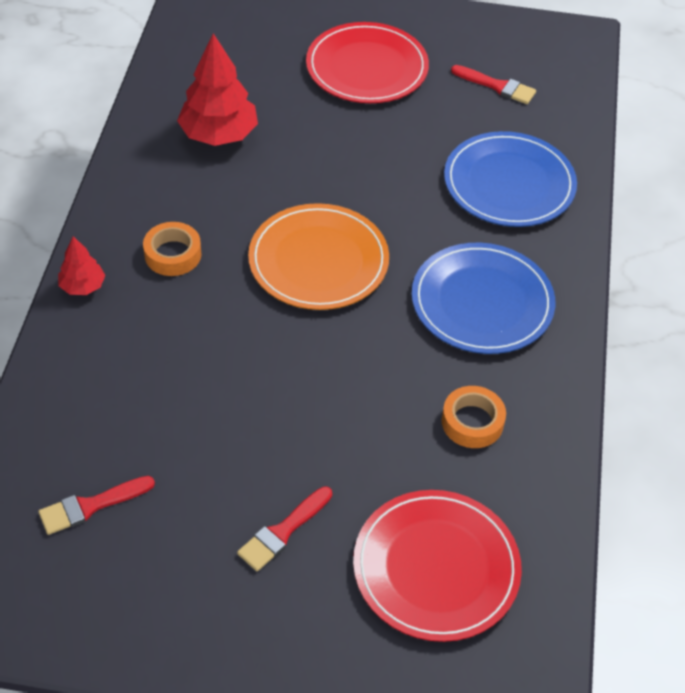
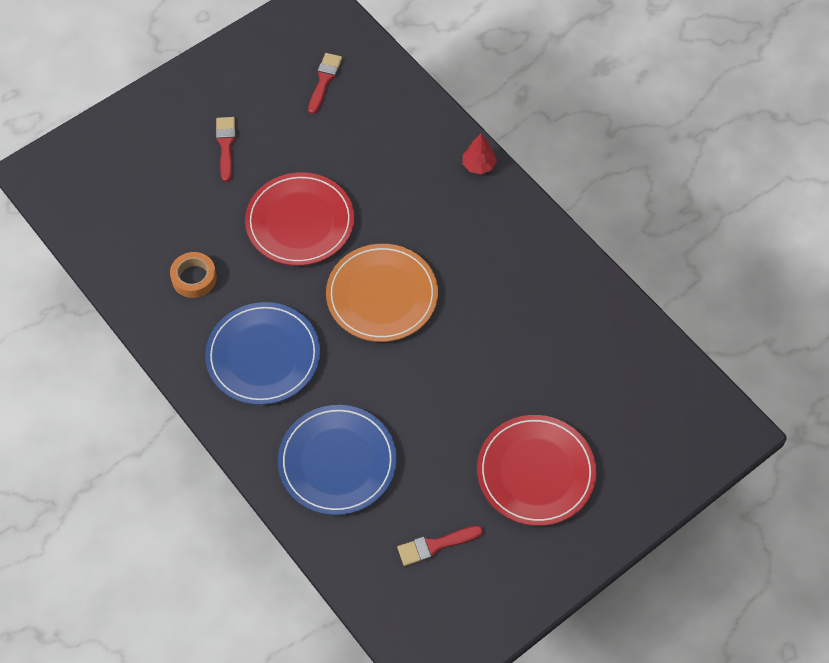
camera: 135 degrees right, 10 degrees up
(173, 254) = (461, 224): orange tape -> none
(218, 134) = (548, 323): red tree -> none
(436, 567) = (137, 192): red plate -> red plate (300, 222)

